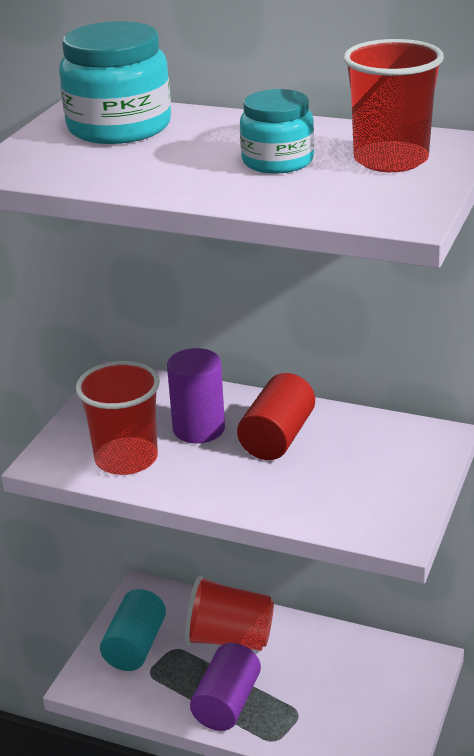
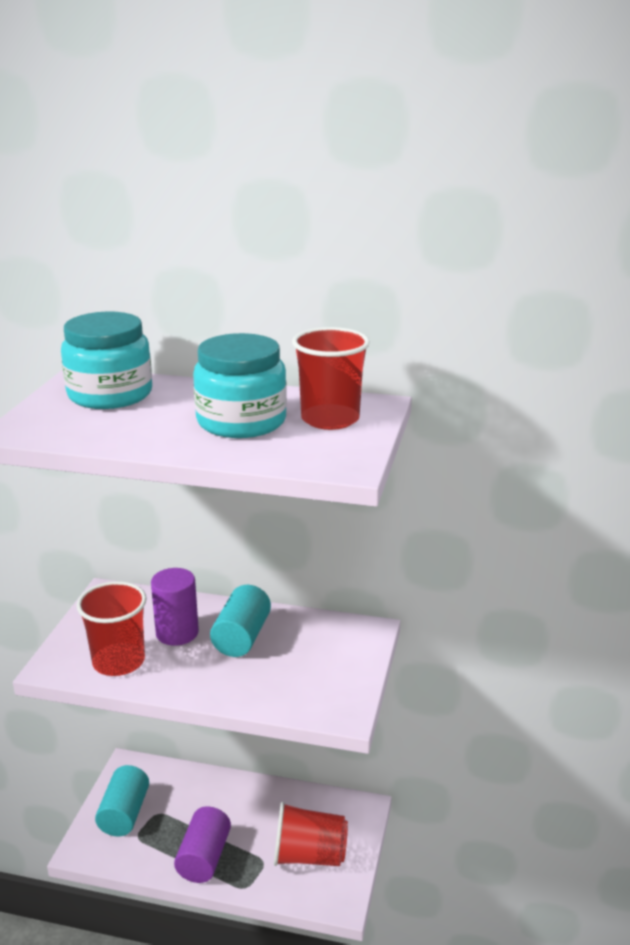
camera: 10 degrees left, 5 degrees down
(230, 638) = (203, 801): red cup -> red cup (309, 856)
(277, 161) = (241, 421): turquoise jar -> turquoise jar, size x1.57
(277, 437) = (241, 637): red cylinder -> turquoise cylinder

